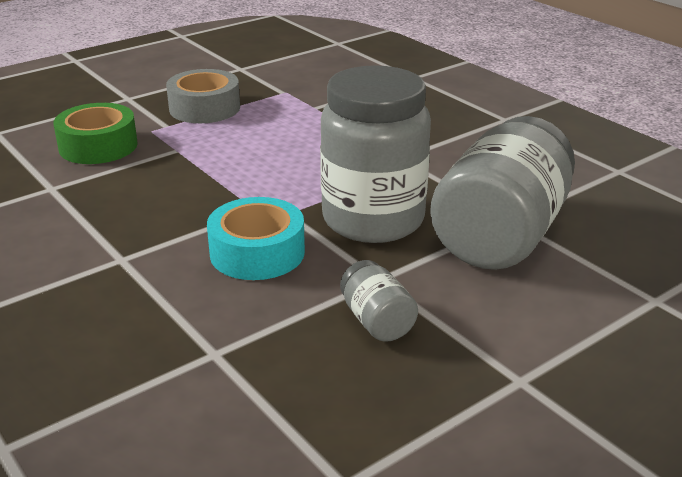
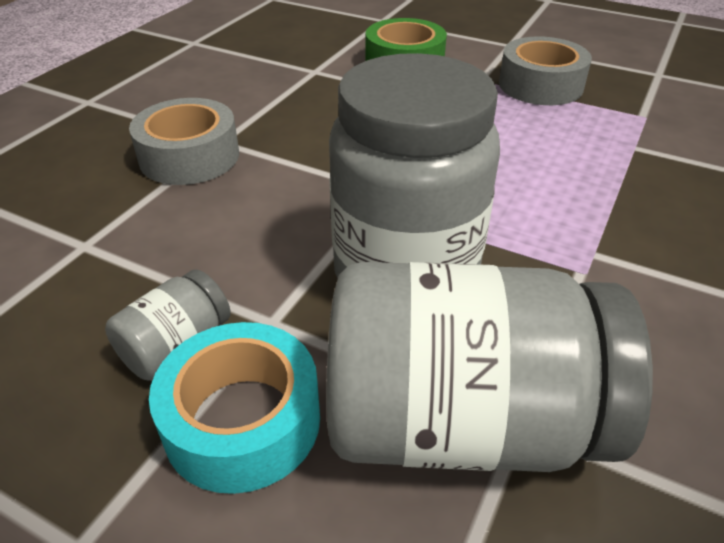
camera: 65 degrees right, 10 degrees up
(129, 279) = (189, 156): none -> grey tape
(257, 252) = (275, 212): turquoise tape -> turquoise tape (242, 421)

